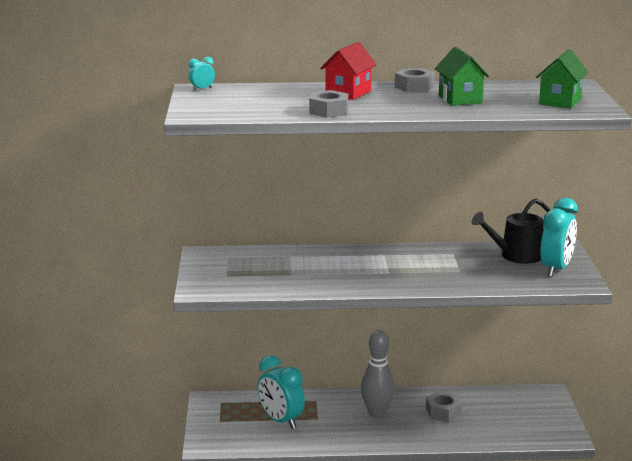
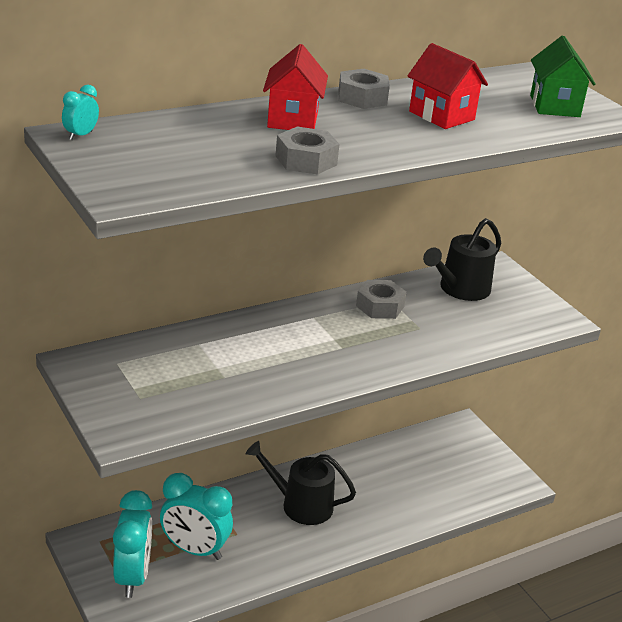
camera: 30 degrees left, 10 degrees up
(377, 413) = (301, 505): grey bowling pin -> black watering can
(443, 412) = (372, 483): grey nut -> grey nut (380, 306)
(460, 99) = (441, 115): green house -> red house
(556, 269) = (517, 302): turquoise clock -> turquoise clock (132, 577)

